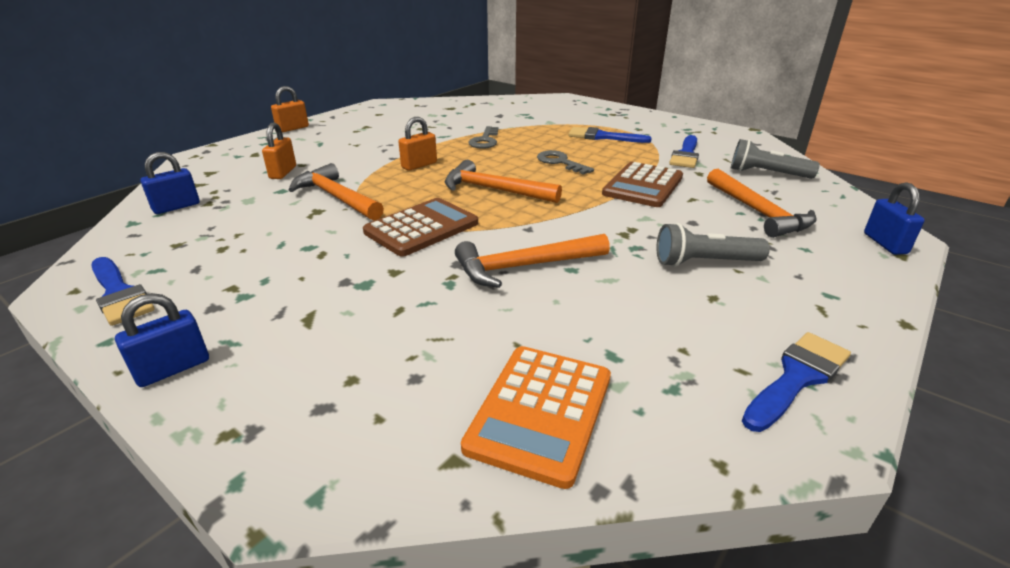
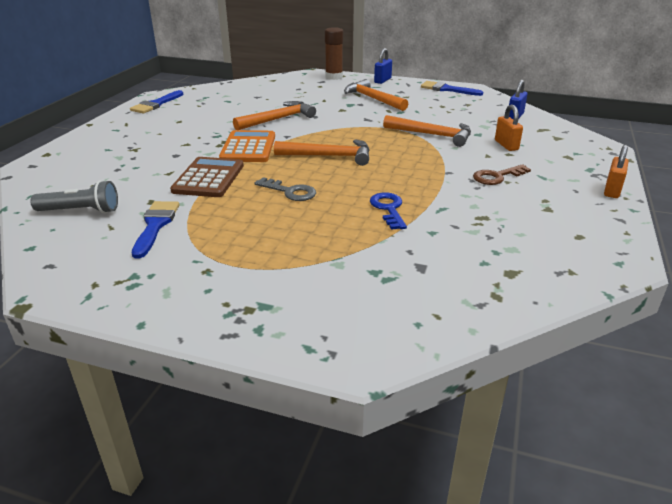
camera: 160 degrees right, 0 degrees up
(261, 429) = (334, 77): none -> brown glue stick
(358, 148) = (497, 177): none -> brown key
(419, 165) = (414, 168): orange padlock -> none
(421, 228) = (352, 127): brown calculator -> none
(485, 140) = (388, 209): grey key -> blue key
(540, 412) = (251, 88): orange calculator -> orange calculator (248, 147)
(603, 137) = (255, 241): blue brush -> none
(705, 262) = (177, 134): grey flashlight -> none
(758, 212) = (121, 169): orange hammer -> orange hammer (373, 99)
(885, 243) = (48, 159): blue padlock -> none

